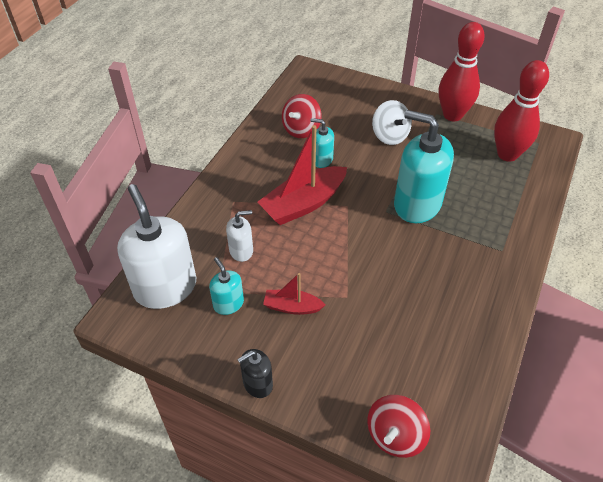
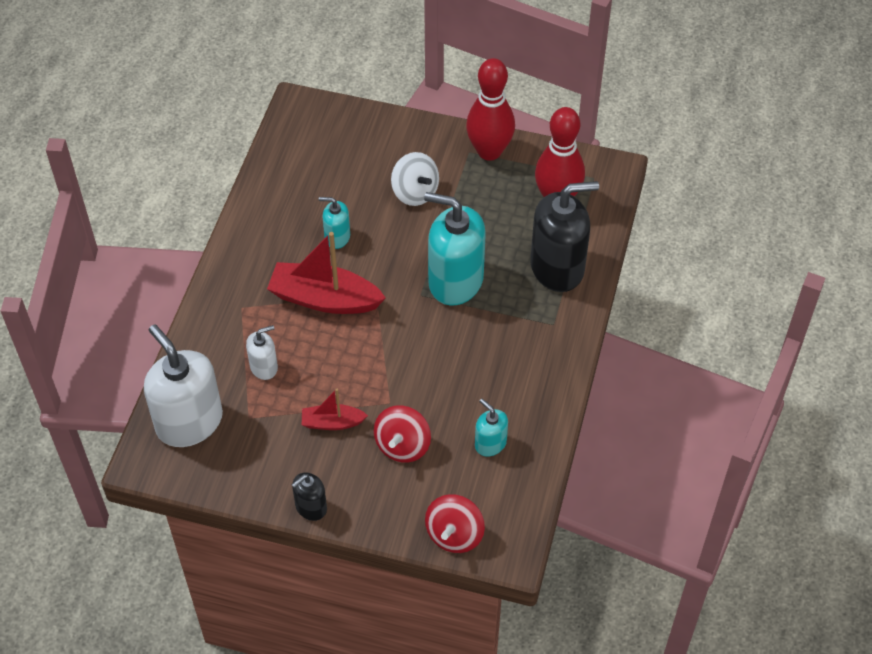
camera: 10 degrees left, 5 degrees up
(228, 304) = (263, 429): turquoise soap dispenser -> turquoise soap dispenser (490, 443)
(301, 129) = (305, 198): red spinning top -> red spinning top (402, 445)
(303, 204) = (324, 299): red boat -> red boat turned 60 degrees clockwise
(506, 205) = (557, 267): none -> black soap dispenser

